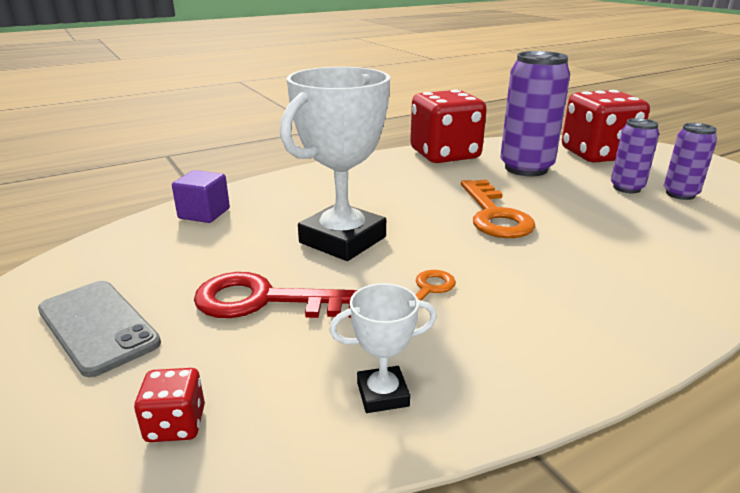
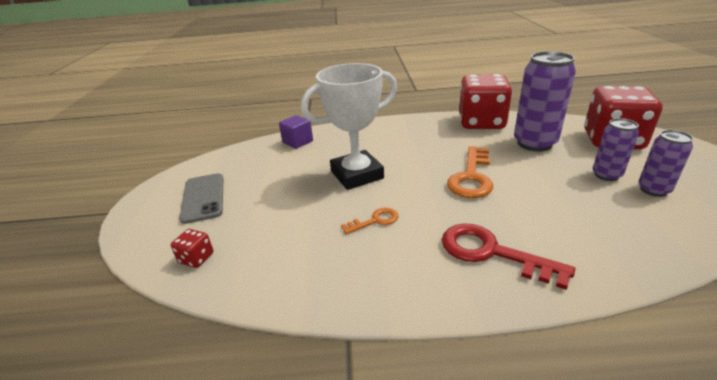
camera: 30 degrees right, 5 degrees up
(266, 301) = (285, 204): red key -> red key (491, 253)
(382, 394) = (296, 275): white trophy -> none

